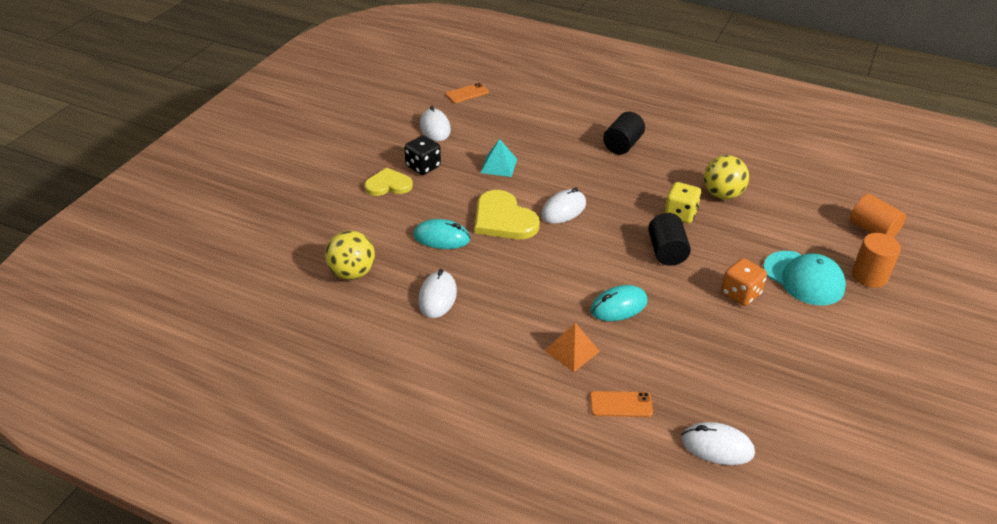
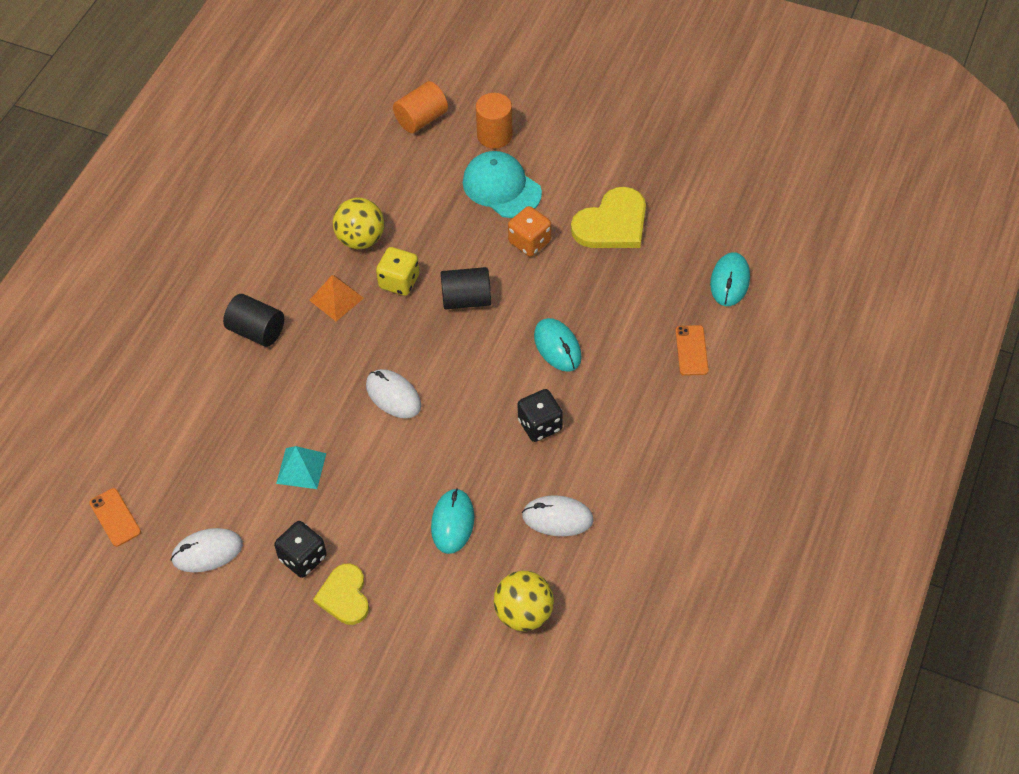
camera: 90 degrees left, 15 degrees up
(503, 219) = (414, 458): yellow heart -> yellow heart (612, 223)
(532, 291) = (540, 425): none -> black dice
(572, 350) = (626, 389): orange pyramid -> orange pyramid (336, 299)
(717, 446) = (729, 281): white mouse -> turquoise mouse
(803, 278) = (501, 187): turquoise cap -> turquoise cap turned 90 degrees counterclockwise

